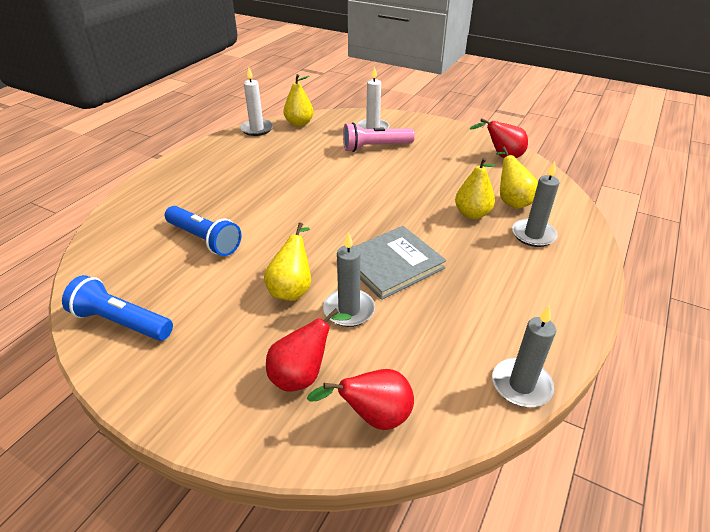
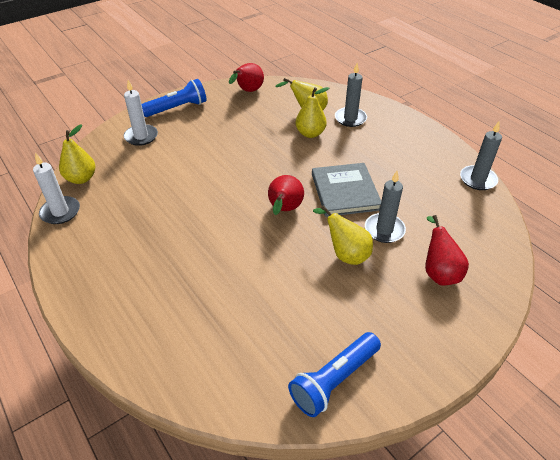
camera: 65 degrees left, 5 degrees up
(204, 239) = (243, 297): blue flashlight -> blue flashlight (177, 108)
(374, 416) = (484, 248): red pear -> red pear (284, 210)
(375, 147) = (176, 146): pink flashlight -> none

